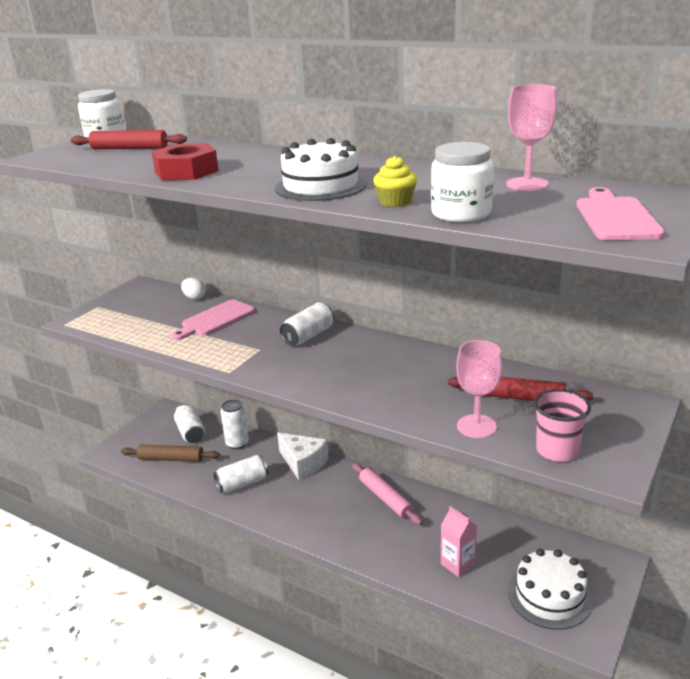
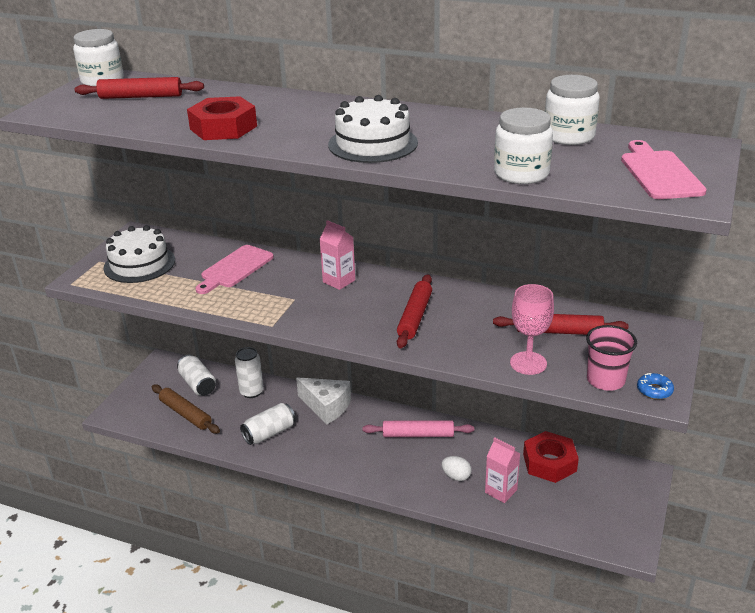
camera: 10 degrees left, 5 degrees up
(171, 459) = (185, 414): brown rolling pin -> brown rolling pin turned 45 degrees clockwise
(194, 297) = (202, 244): white egg -> white egg (456, 476)
(308, 336) = (339, 281): white can -> pink carton
(372, 373) = (415, 317): none -> red rolling pin
(385, 498) = (418, 435): pink rolling pin -> pink rolling pin turned 45 degrees counterclockwise
(395, 202) = (454, 161): yellow cupcake -> none
(515, 540) = (549, 462): none -> red nut
(527, 184) = (569, 136): pink goblet -> white jar
(549, 596) = (590, 511): white cake -> white cake (139, 264)
(610, 466) = (654, 390): none -> blue donut

